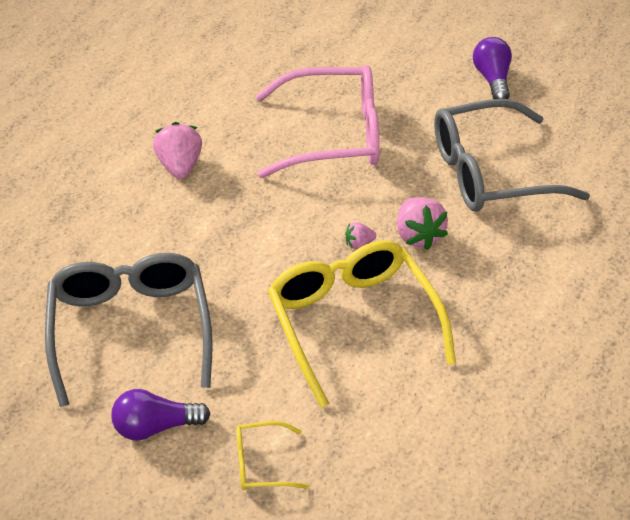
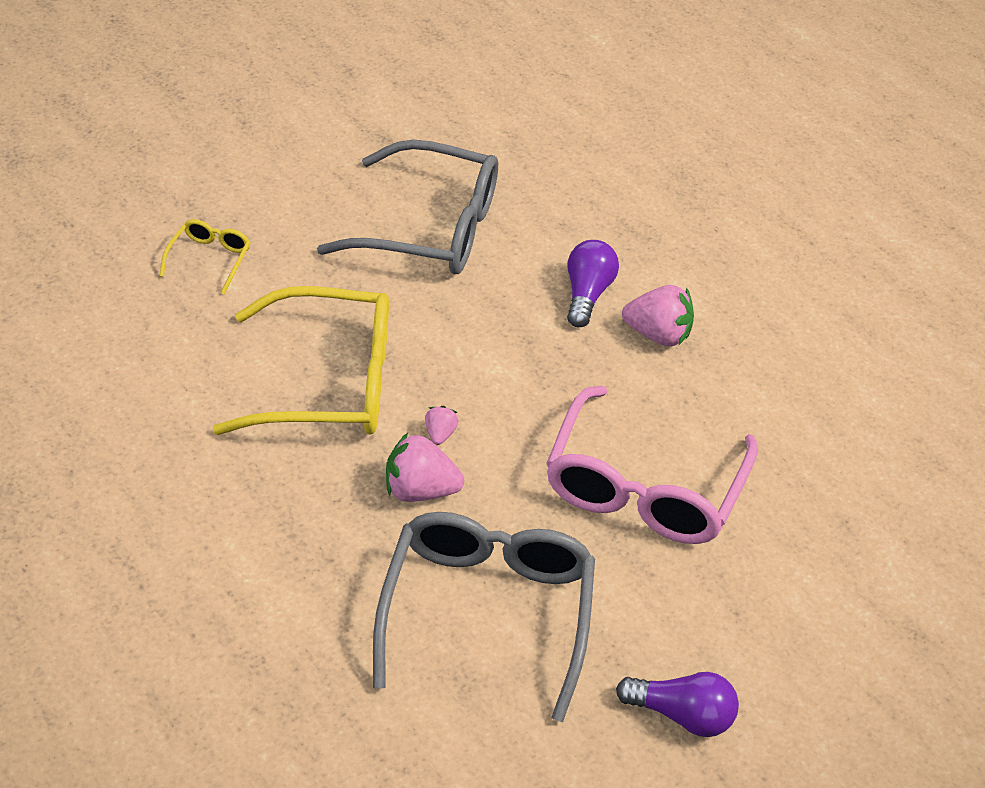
camera: 110 degrees right, 0 degrees up
(155, 427) = (301, 210): purple light bulb -> purple light bulb (587, 294)

